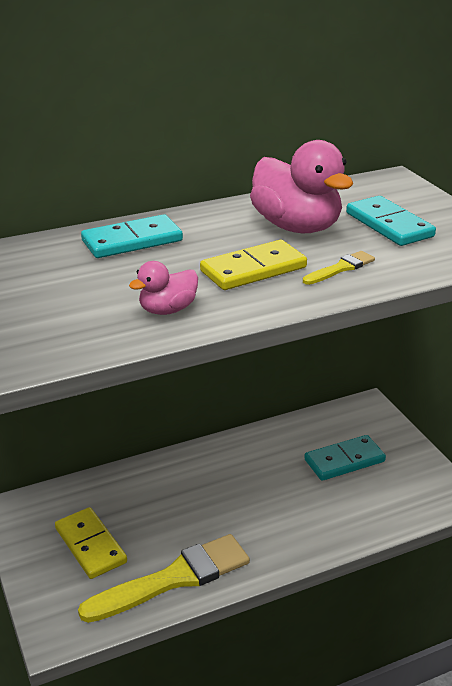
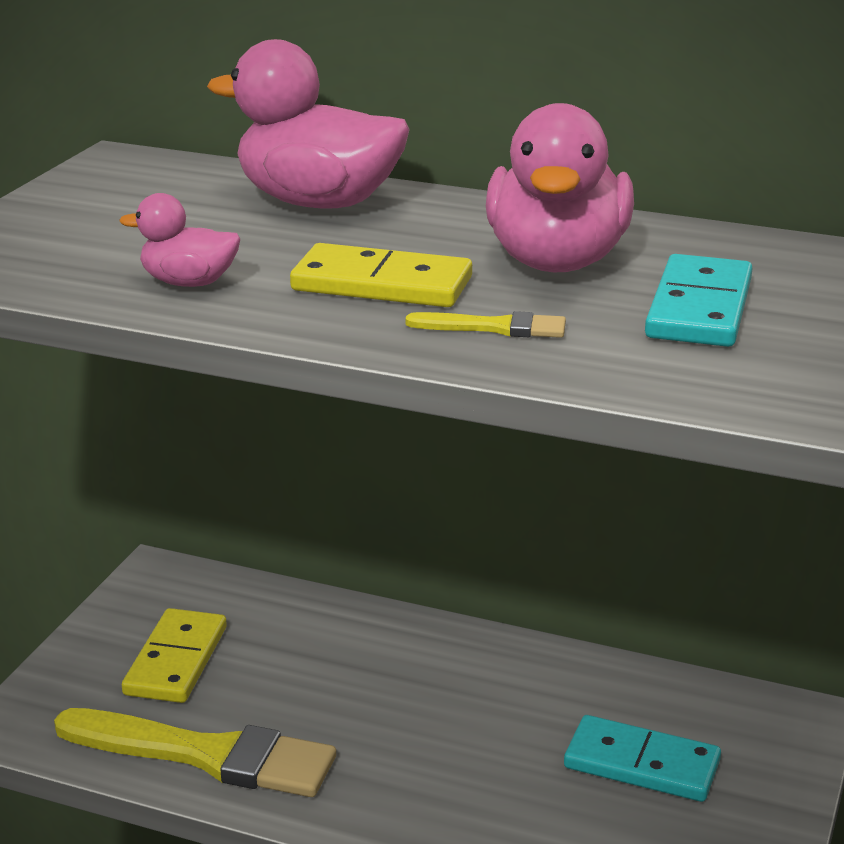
camera: 45 degrees right, 5 degrees down
(132, 241) = (318, 203): turquoise domino -> pink duck

